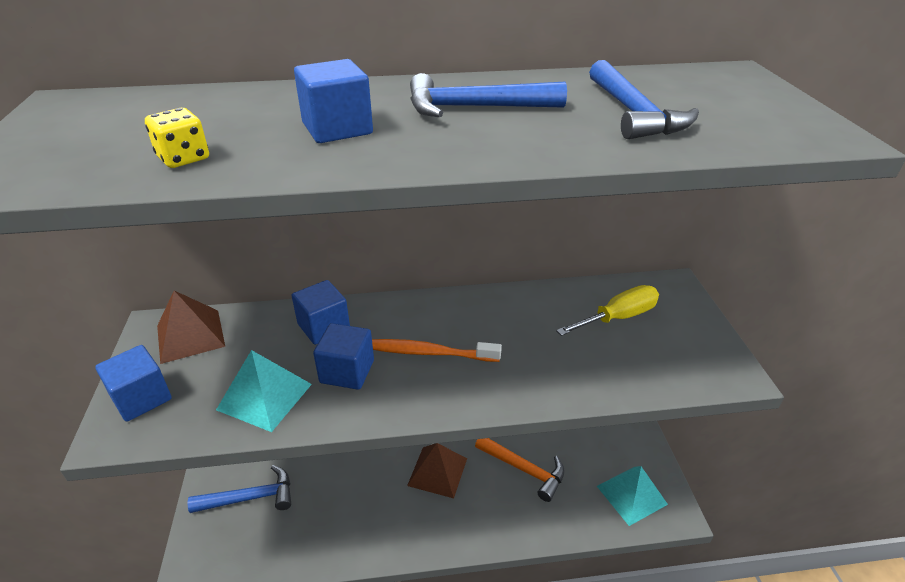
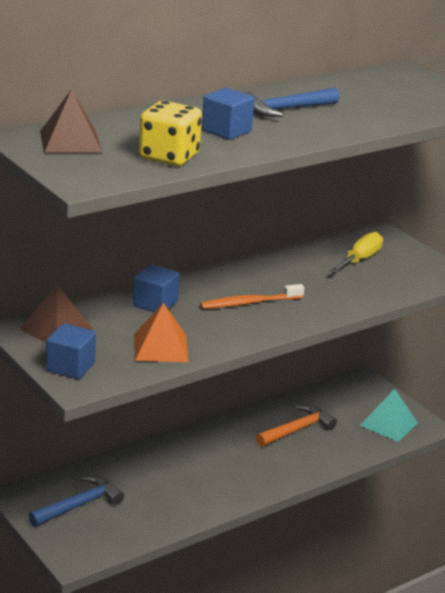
camera: 30 degrees left, 10 degrees down
(183, 158) = (169, 157): yellow dice -> yellow dice, size x1.85
(264, 396) = (161, 347): turquoise pyramid -> orange pyramid
(347, 371) = (203, 324): blue cube -> none
(437, 472) = (227, 448): brown pyramid -> brown pyramid (70, 141)
(524, 469) = (297, 430): orange hammer -> orange hammer turned 45 degrees counterclockwise
(634, 113) = (376, 102): blue hammer -> none

